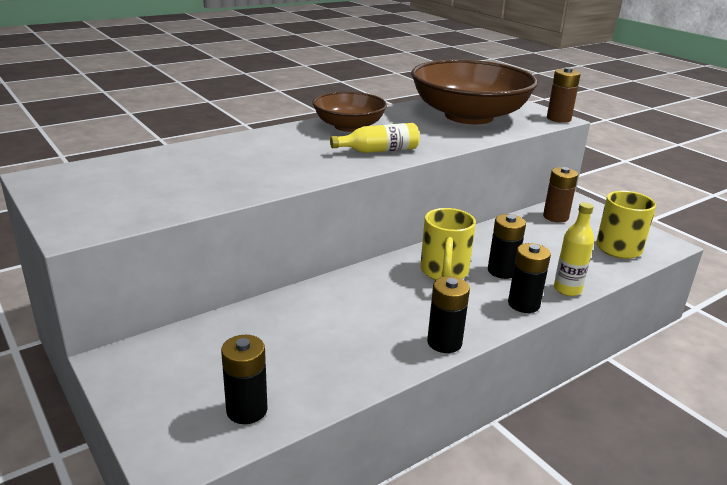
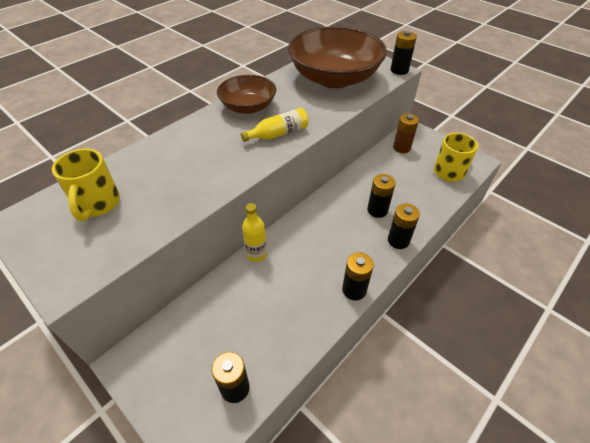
camera: 10 degrees left, 20 degrees up
(444, 272) = (338, 219): yellow mug -> yellow mug (98, 204)
(558, 118) = (399, 70): brown battery -> black battery
(567, 289) = (424, 220): yellow bottle -> yellow bottle (256, 254)

